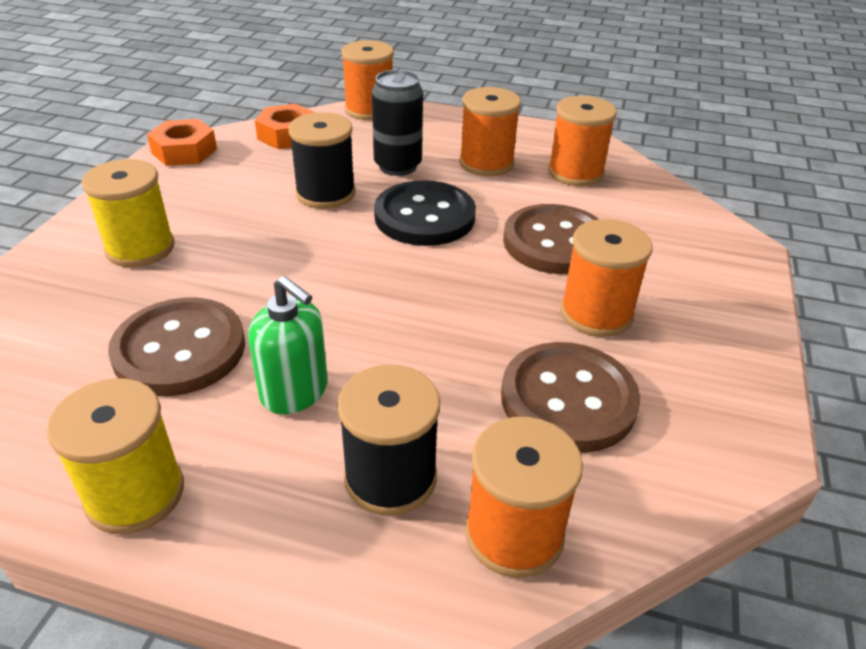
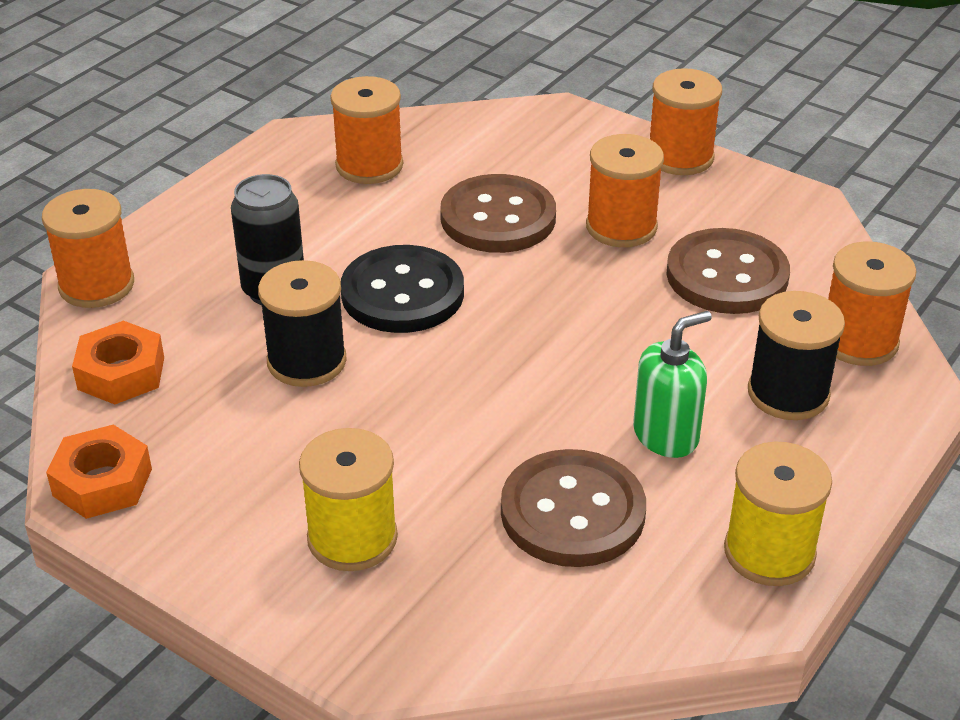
camera: 70 degrees left, 0 degrees up
(486, 163) = (309, 221): orange spool -> orange spool (680, 157)

